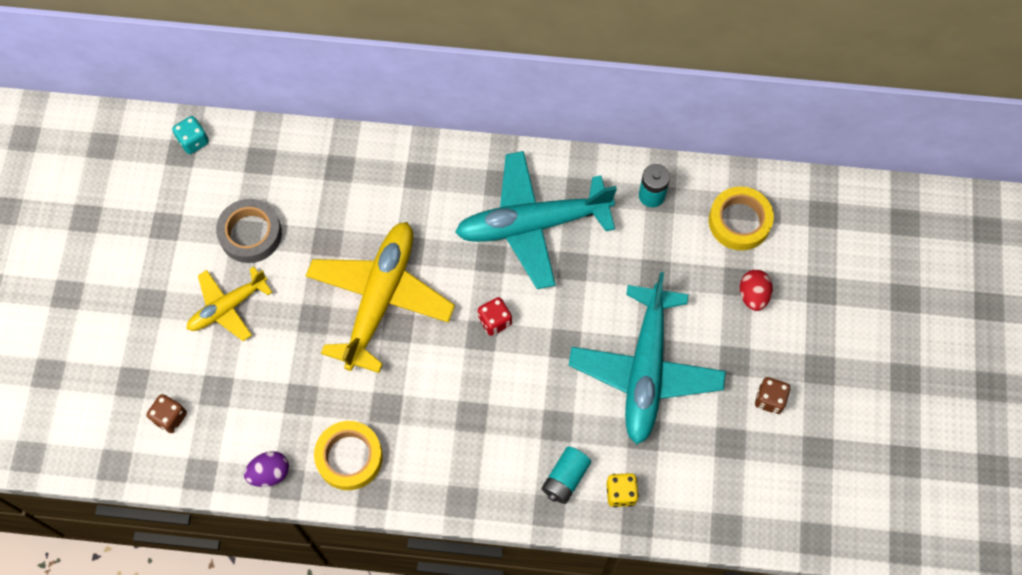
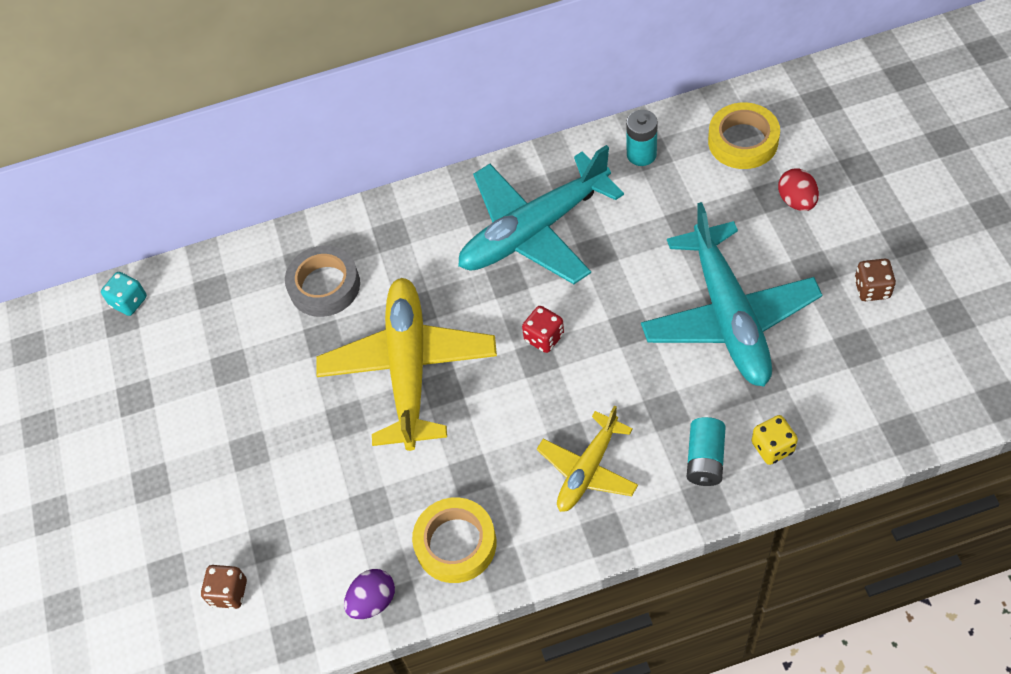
camera: 15 degrees left, 10 degrees down
(227, 307) = (243, 449): yellow plane -> yellow plane (588, 470)
(250, 234) = (234, 365): grey tape -> grey tape (324, 286)

